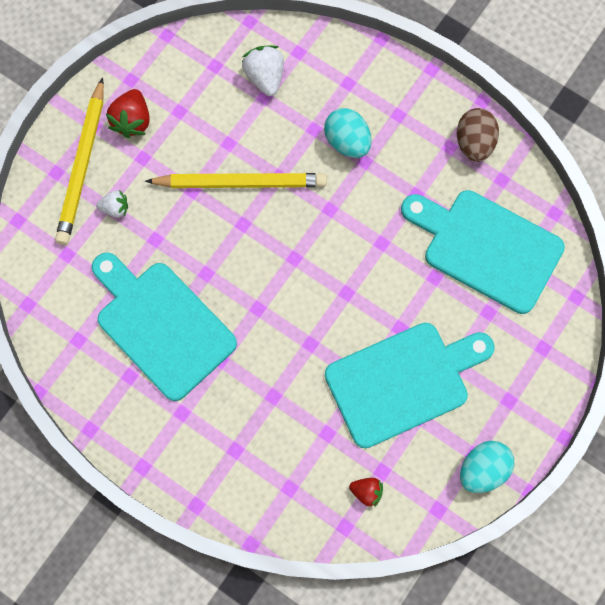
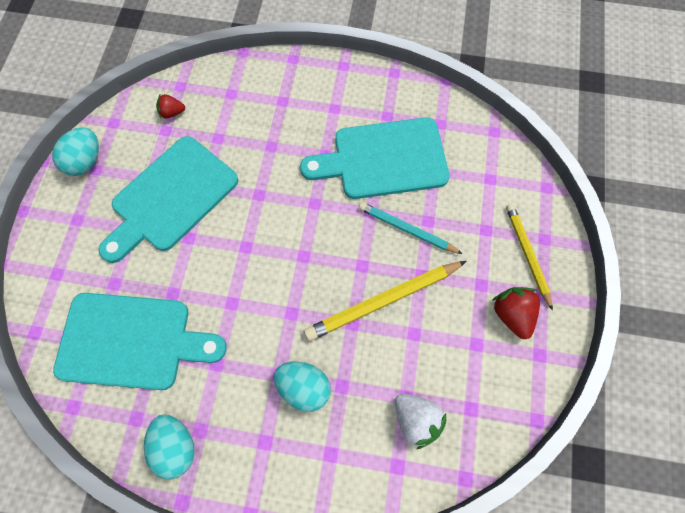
camera: 155 degrees right, 5 degrees down
(83, 165) = (527, 254): yellow pencil -> yellow pencil, size x0.66
(115, 208) = (476, 231): white strawberry -> none
(162, 325) = (383, 159): turquoise cutting board -> turquoise cutting board turned 150 degrees clockwise
(181, 240) = (406, 229): none -> turquoise pencil
(474, 143) = (175, 446): brown egg -> turquoise egg

